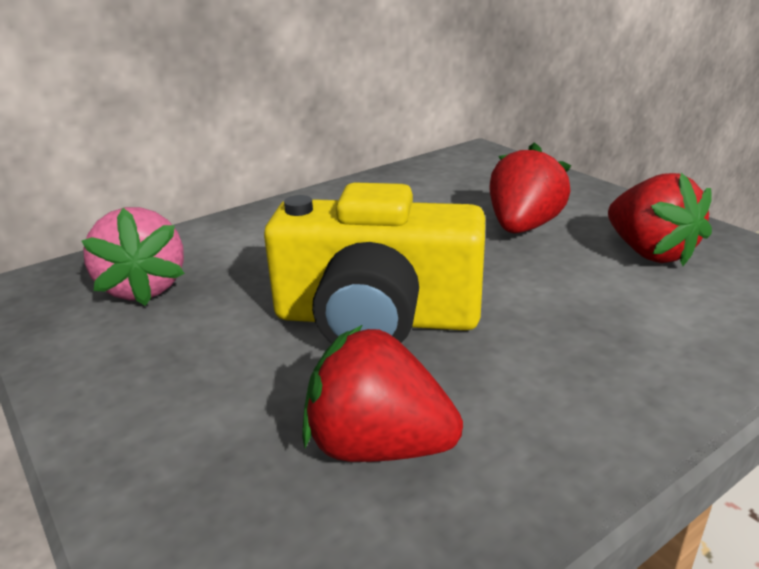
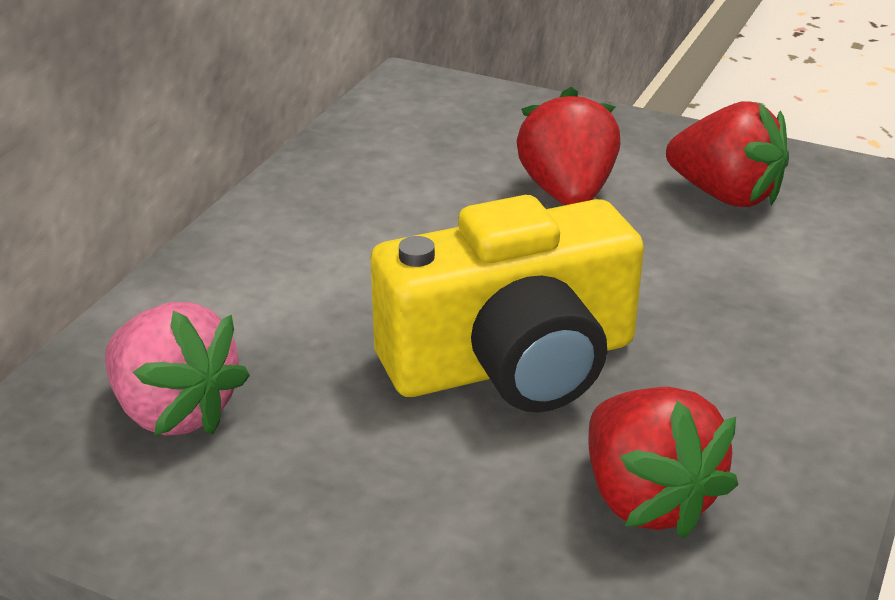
camera: 30 degrees left, 5 degrees up
(378, 446) = (647, 499): red strawberry -> red strawberry turned 105 degrees counterclockwise

